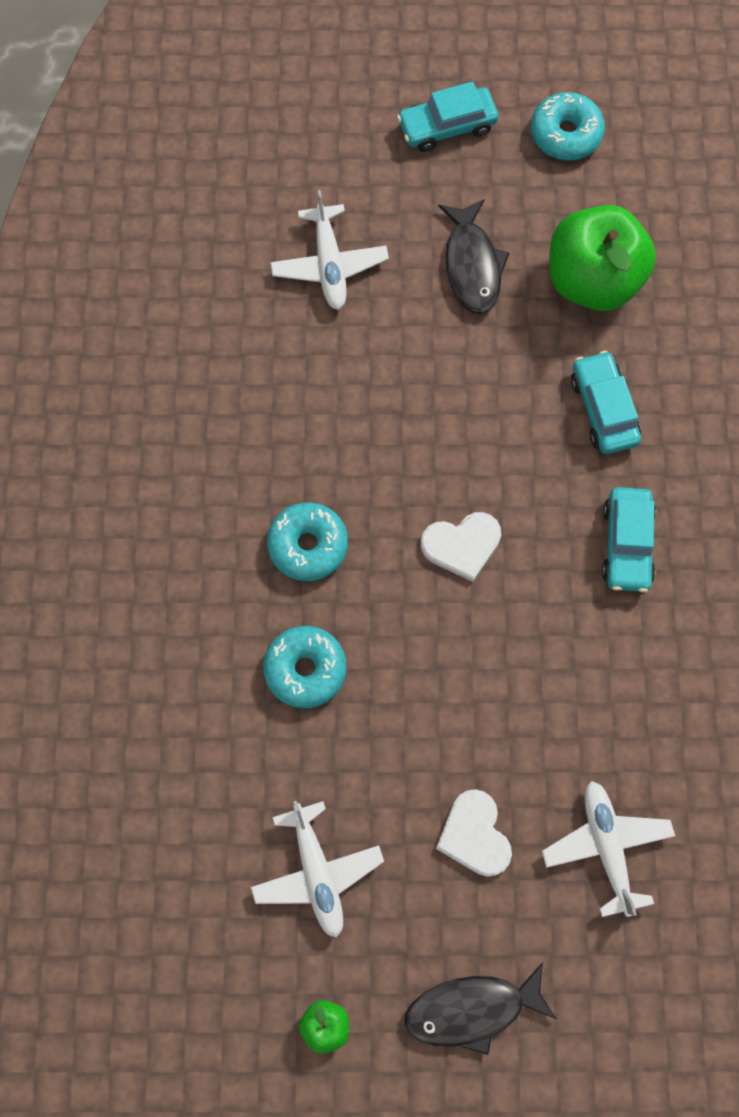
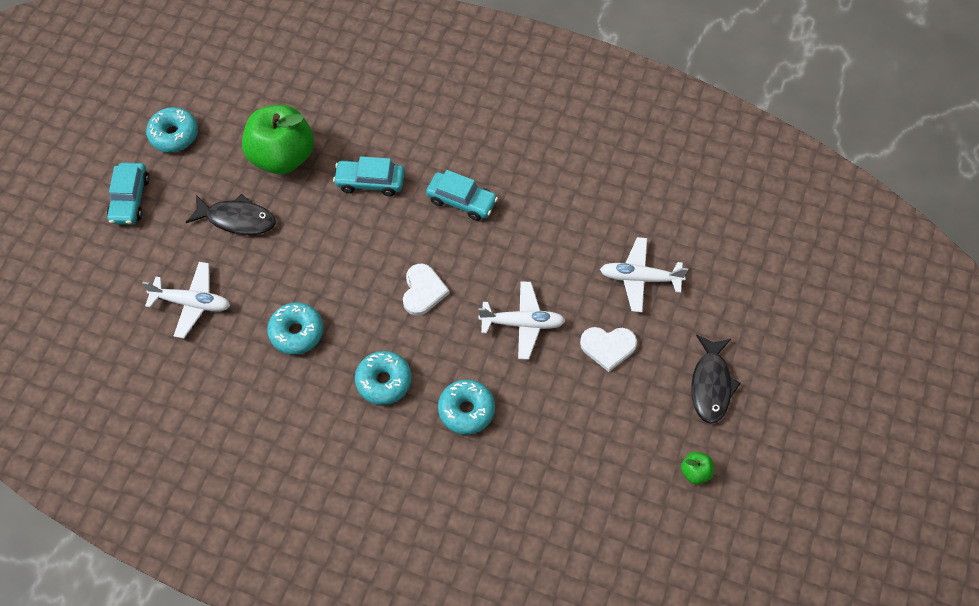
camera: 70 degrees left, 10 degrees down
(317, 872) = (600, 446): white plane -> white plane (522, 323)
(337, 408) = (296, 332): none -> turquoise donut

